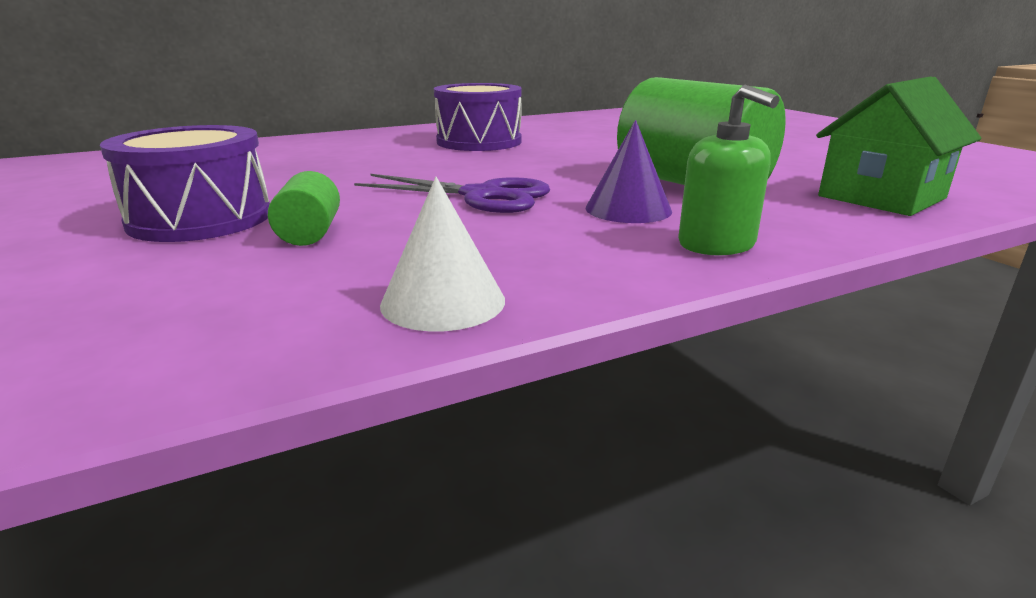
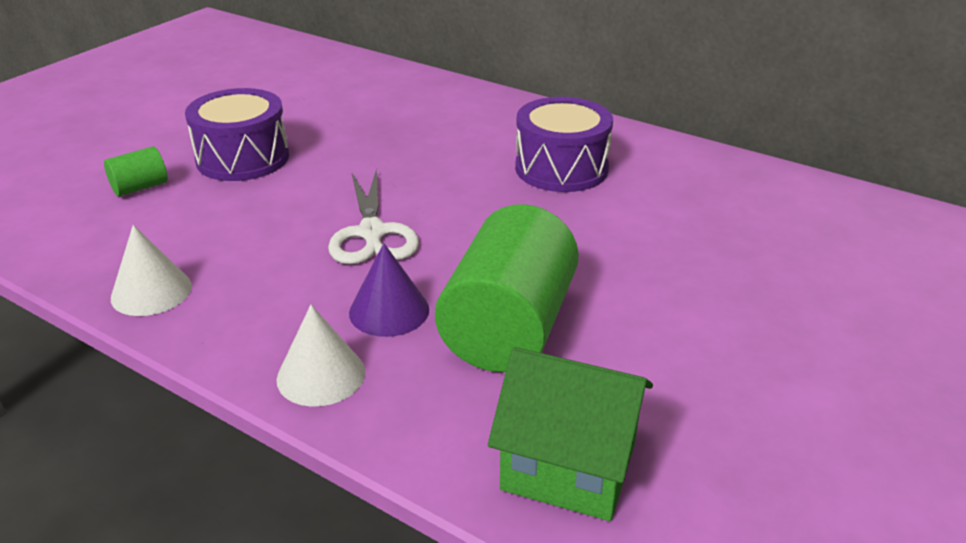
camera: 60 degrees right, 10 degrees up
(310, 233) = (239, 204): green cylinder -> green cylinder (140, 187)
(481, 196) = (372, 233): purple scissors -> white scissors
(717, 244) = (321, 375): green soap dispenser -> white cone

